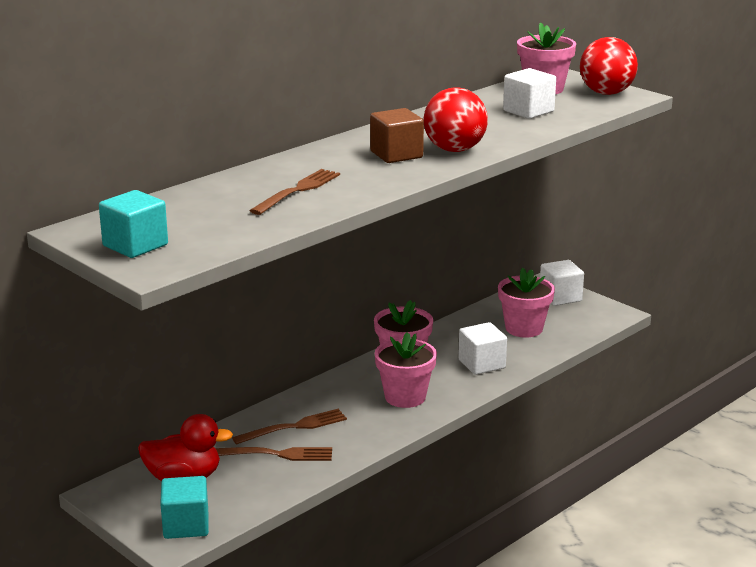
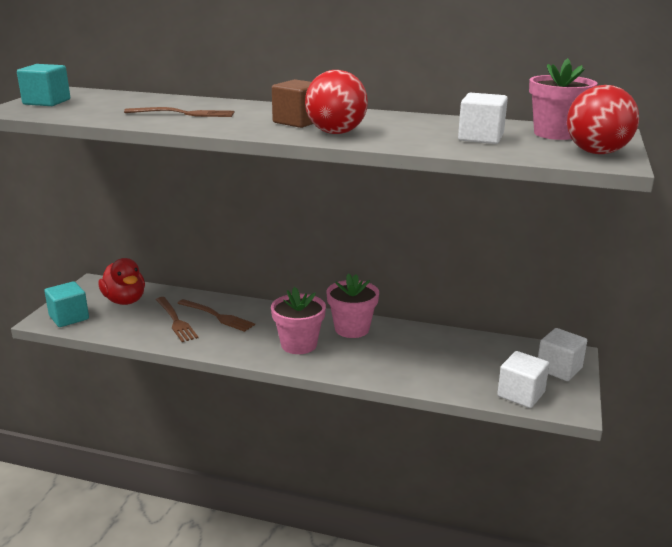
camera: 60 degrees right, 0 degrees up
(481, 364) = (387, 363): white cube -> white cube (521, 394)
(524, 328) = (474, 366): pink flower pot -> none

